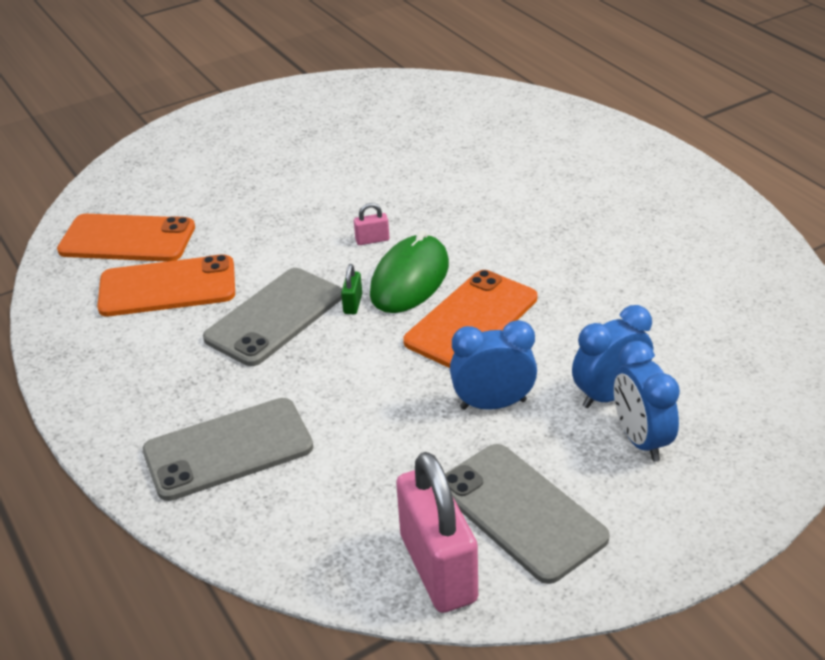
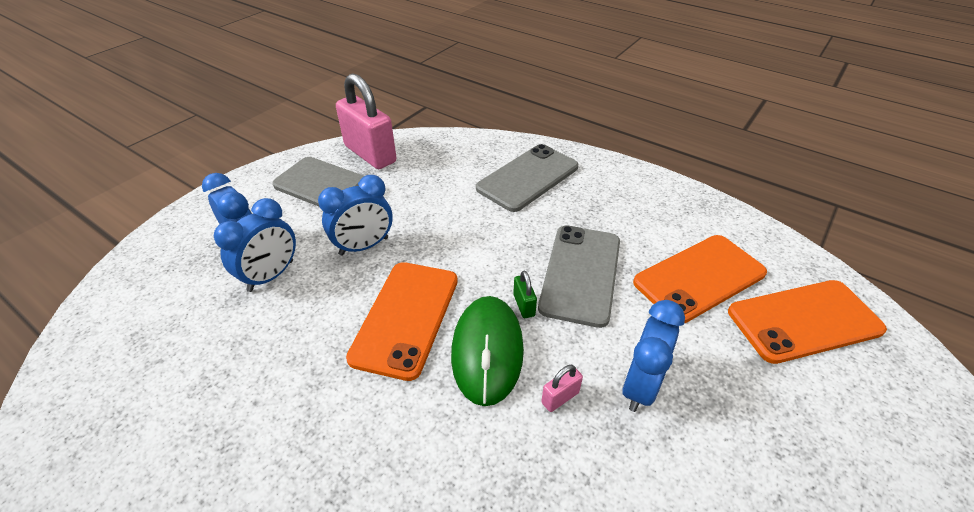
camera: 155 degrees right, 5 degrees up
(305, 233) = (640, 386): none -> blue clock

